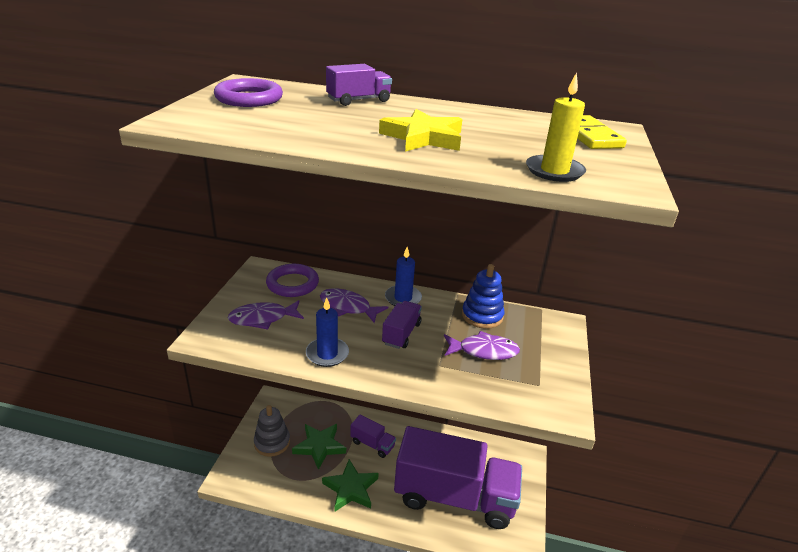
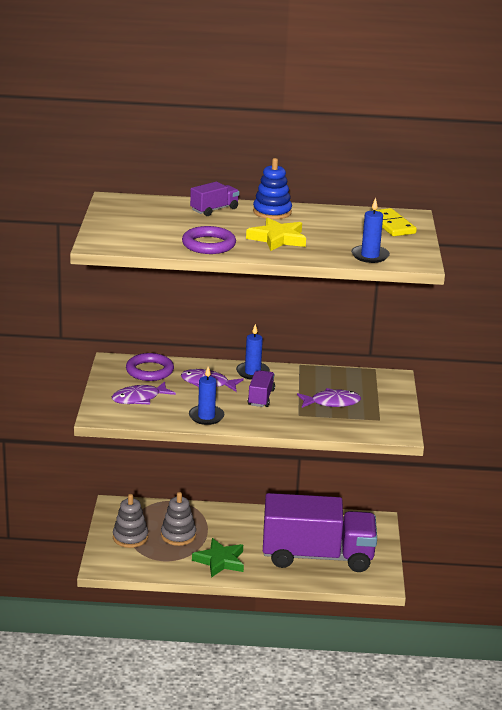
camera: 10 degrees left, 5 degrees down
(249, 98) = (132, 217): purple ring -> purple ring (208, 244)
(319, 446) = (178, 535): green star -> grey stacking toy
(372, 444) = (229, 528): purple truck -> none
(482, 316) = (325, 379): blue stacking toy -> blue stacking toy (272, 212)
(554, 171) = (370, 256): yellow candle -> blue candle

